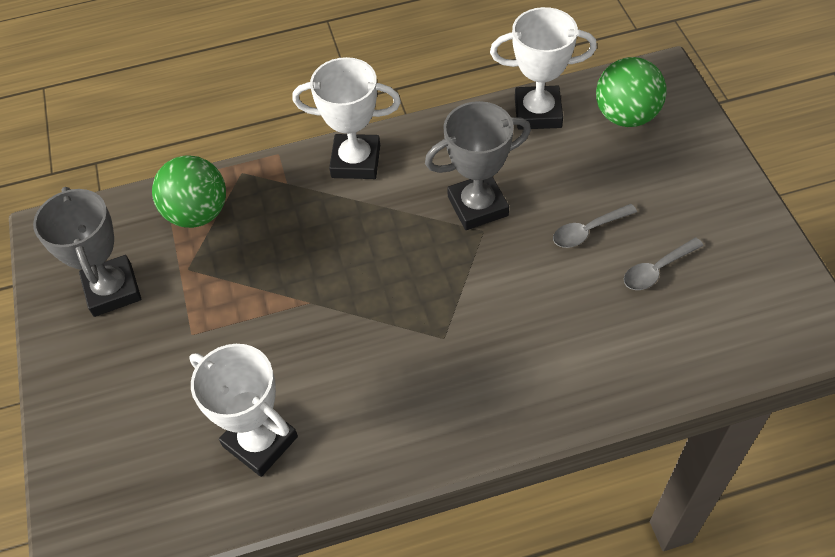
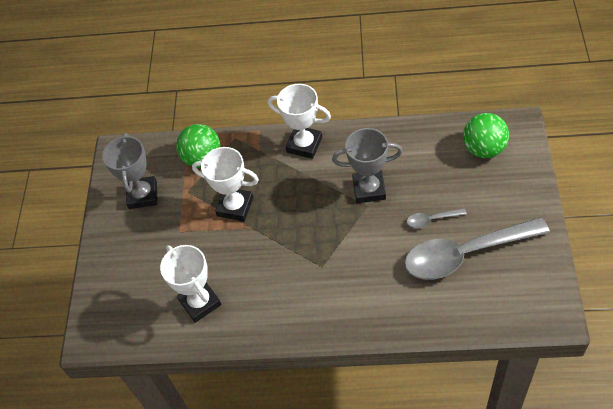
camera: 20 degrees right, 0 degrees up
(538, 112) = (427, 135): white trophy -> white trophy (235, 206)
(657, 270) = (465, 254): grey spoon -> grey spoon, size x2.41

